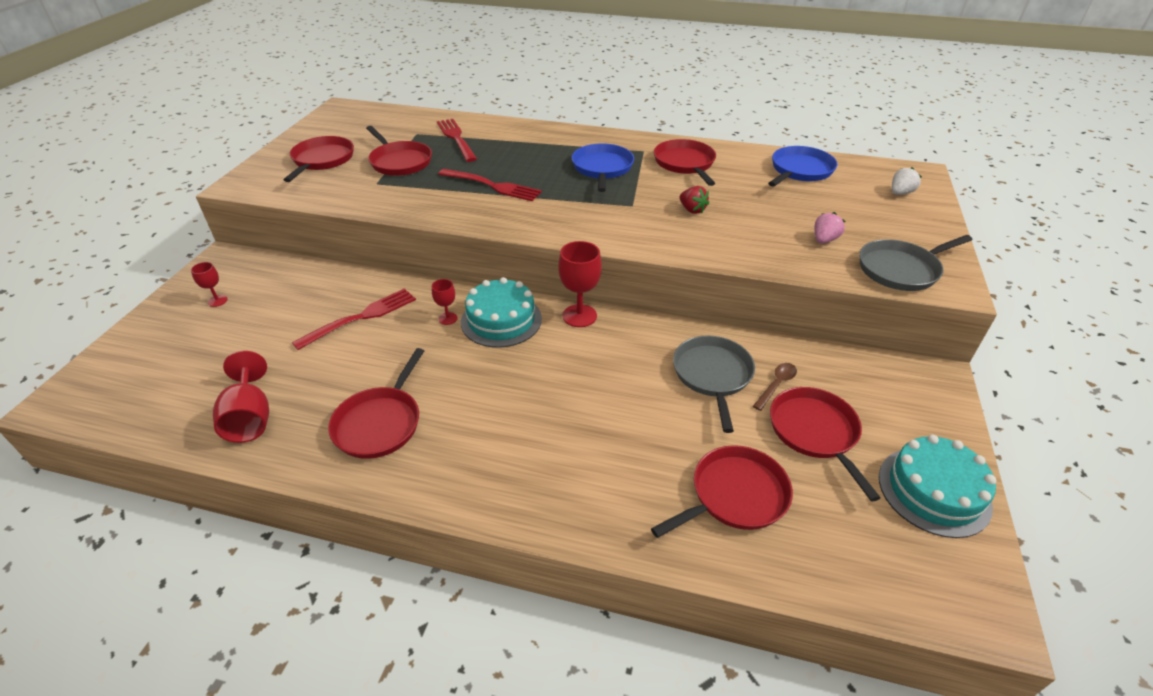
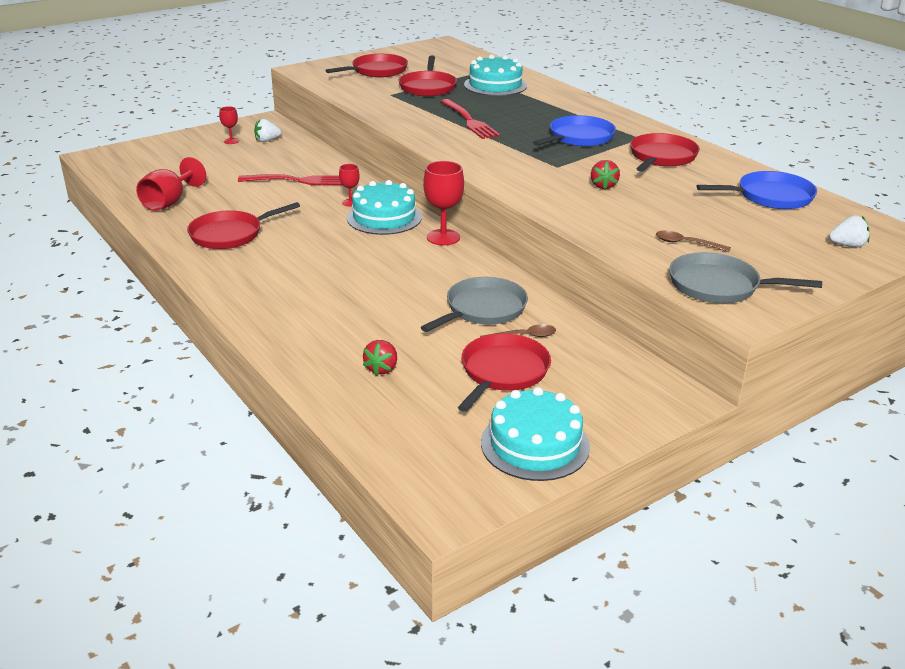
camera: 40 degrees right, 10 degrees down
(259, 282) = (267, 140): none -> white strawberry
(456, 138) = (495, 85): red fork -> turquoise cake
(735, 495) = (382, 368): red pan -> red strawberry
(824, 240) = (686, 243): pink strawberry -> brown spoon

